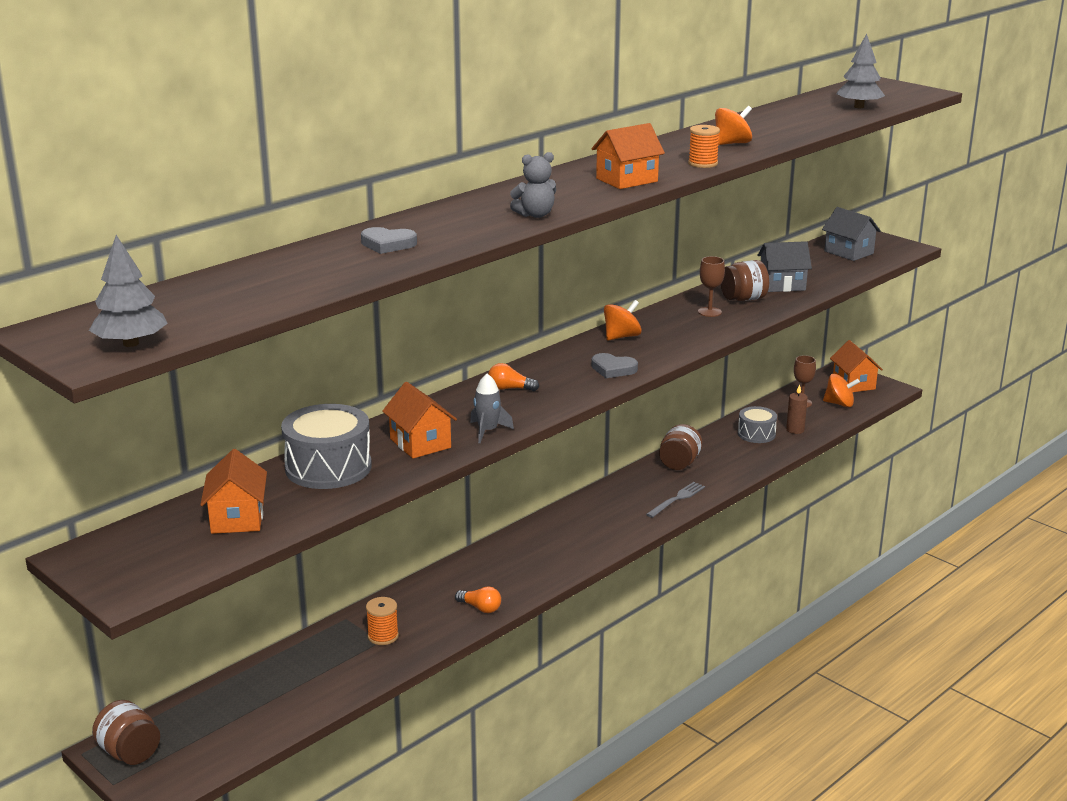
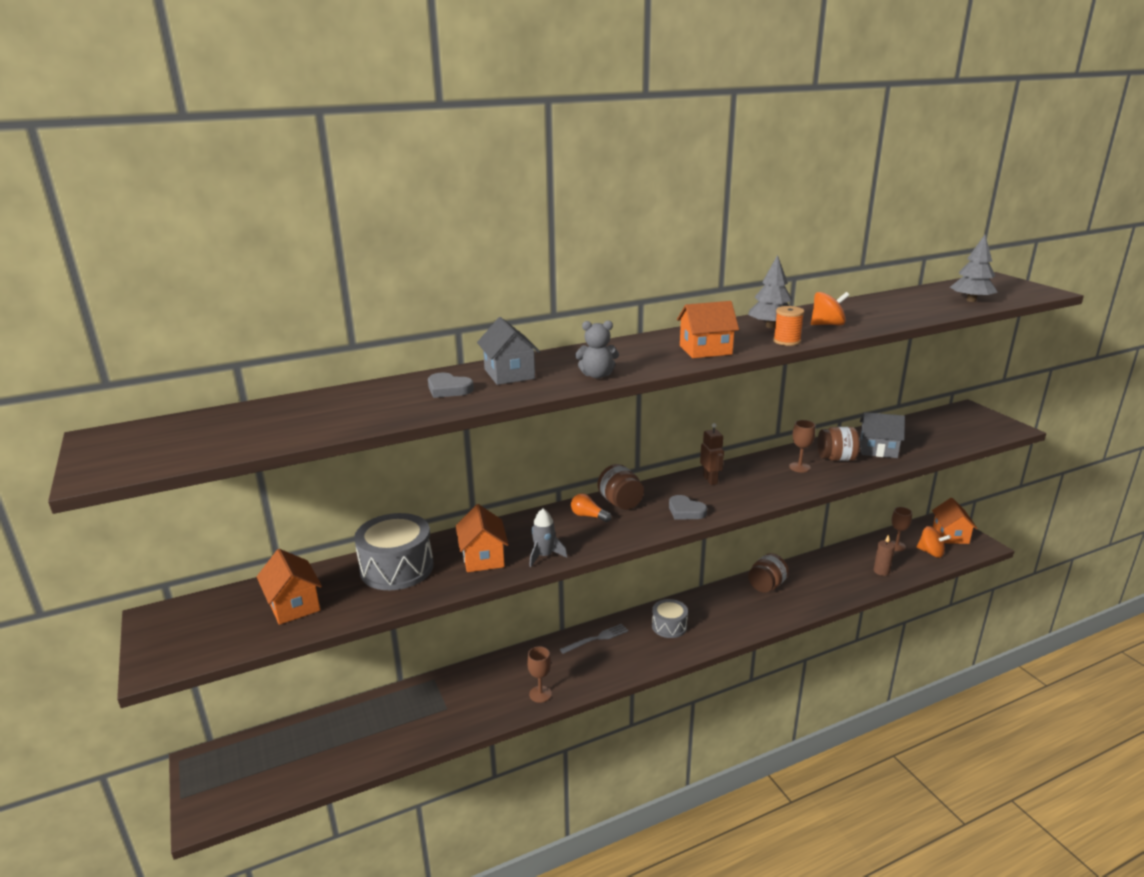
camera: 20 degrees right, 0 degrees up
(130, 753) = (210, 770): brown jar -> brown jar (620, 503)
(131, 343) = (146, 460): grey tree -> grey tree (770, 326)
(237, 518) = (293, 605): orange house -> orange house turned 45 degrees counterclockwise
(383, 636) = (452, 704): orange spool -> none
(480, 608) = (540, 694): orange light bulb -> brown goblet
(621, 337) = (710, 480): orange spinning top -> brown robot
(677, 499) = (750, 620): grey fork -> grey fork (596, 639)
(756, 434) = (845, 569): grey drum -> grey drum (669, 626)
(849, 252) = (953, 426): grey house -> grey house (509, 374)

